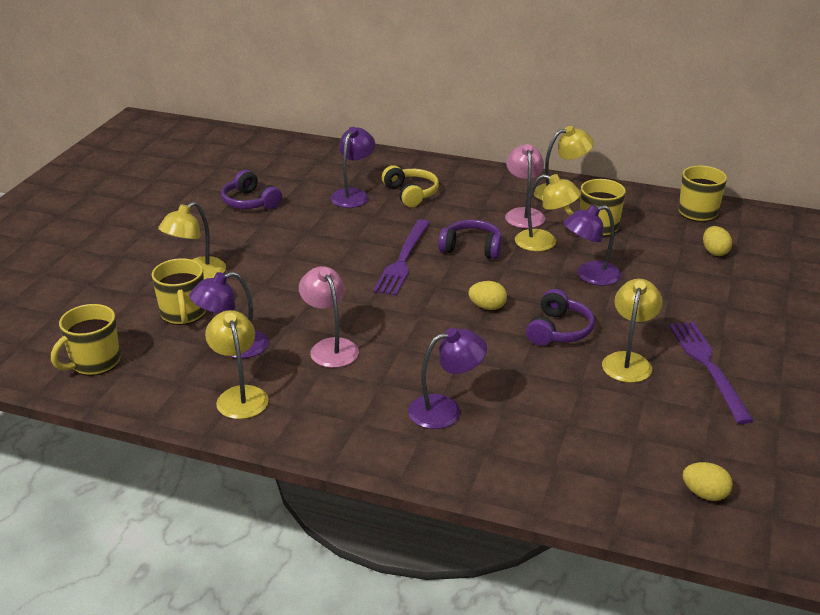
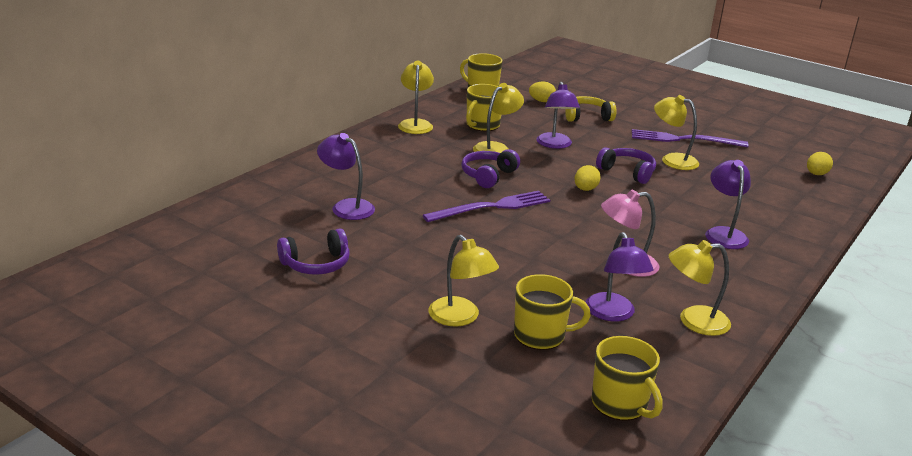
camera: 75 degrees left, 5 degrees down
(403, 260) = (492, 207): purple fork -> purple fork turned 60 degrees counterclockwise
(411, 194) = (368, 180): yellow headphones -> yellow headphones (587, 117)
(523, 214) = (442, 144): pink lamp -> none

